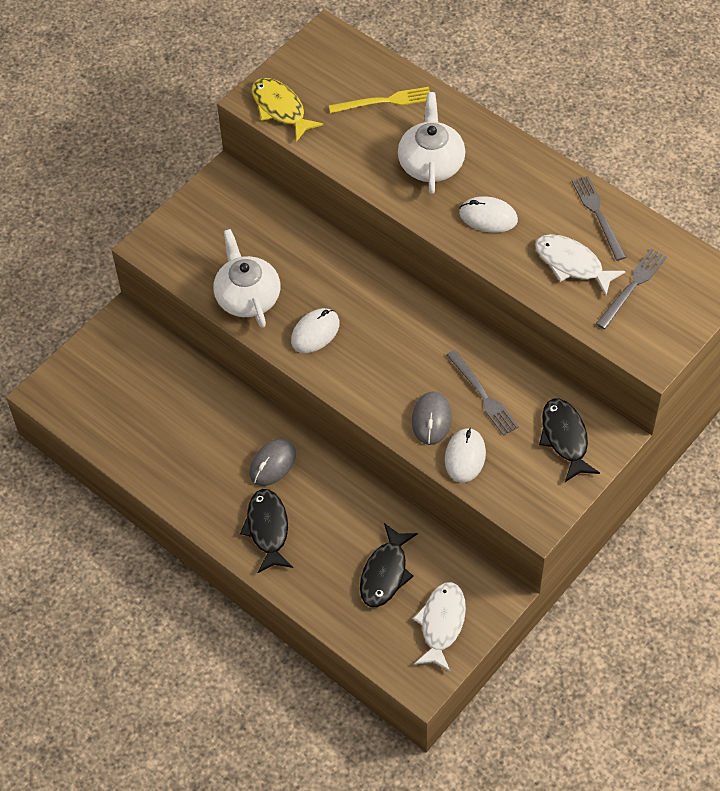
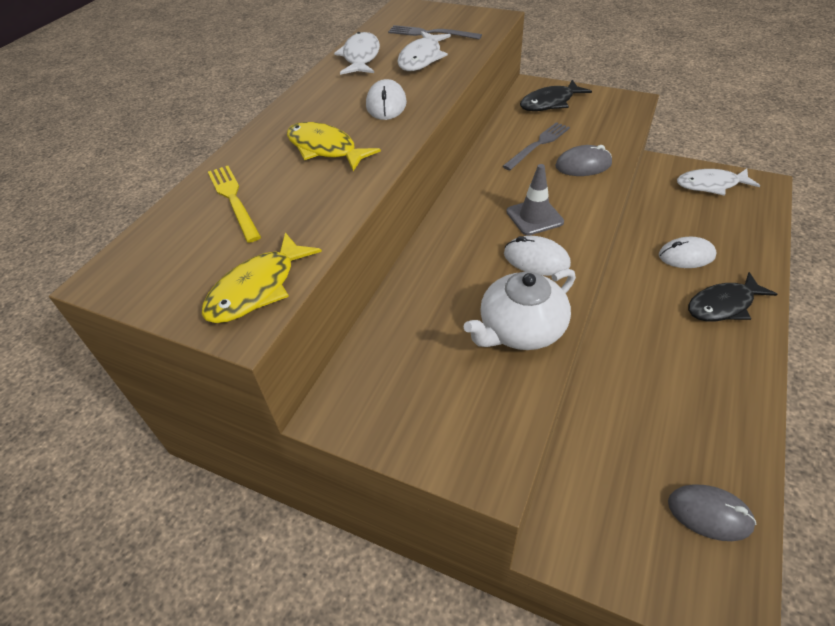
camera: 105 degrees left, 10 degrees down
(272, 463) = (653, 322): grey mouse -> grey mouse (709, 514)
(369, 350) = (534, 217): none -> grey traffic cone
(385, 573) = (697, 222): black fish -> none
(431, 163) = (325, 149): white teapot -> yellow fish
(465, 456) = (605, 141): white mouse -> white mouse (686, 255)
(598, 215) = (361, 57): grey fork -> white fish

